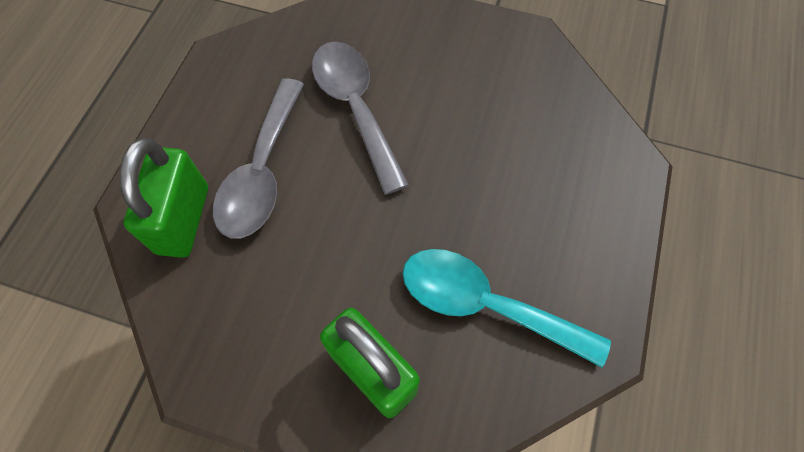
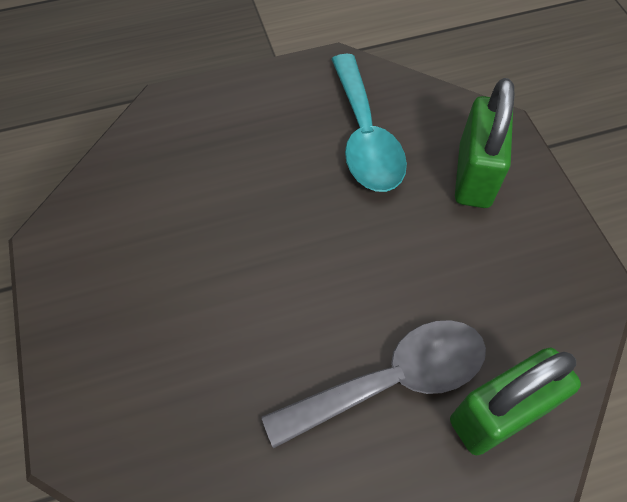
camera: 125 degrees left, 5 degrees down
(356, 108) = (253, 344): grey spoon -> none

